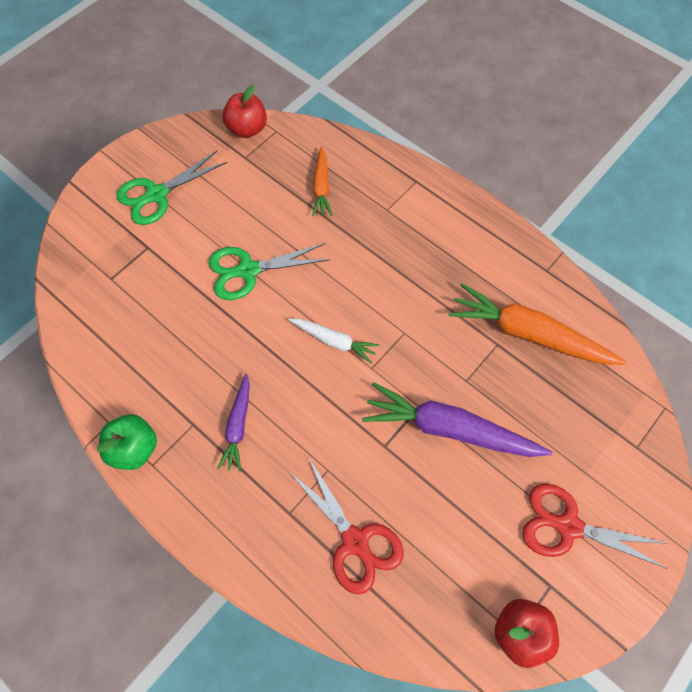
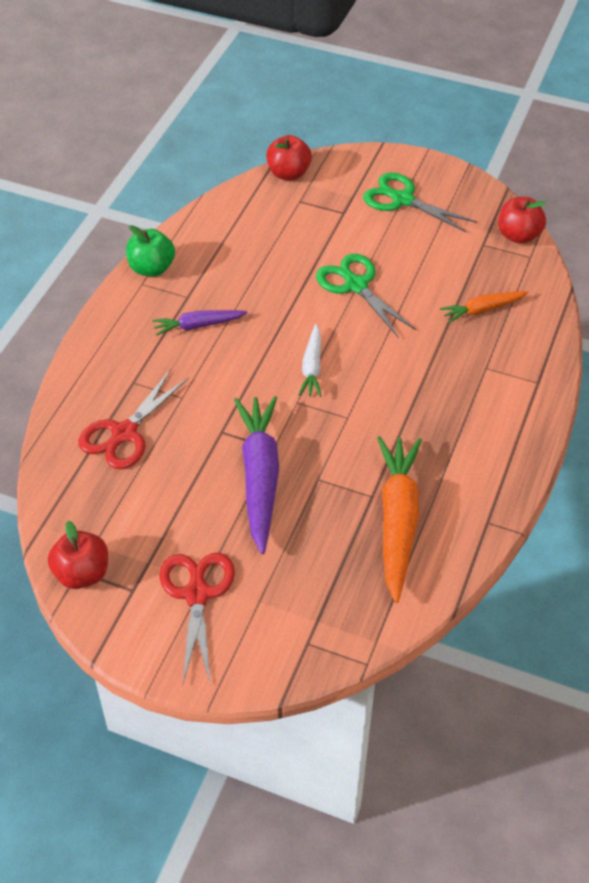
camera: 70 degrees right, 15 degrees down
(65, 275) = (288, 174): none -> red apple

